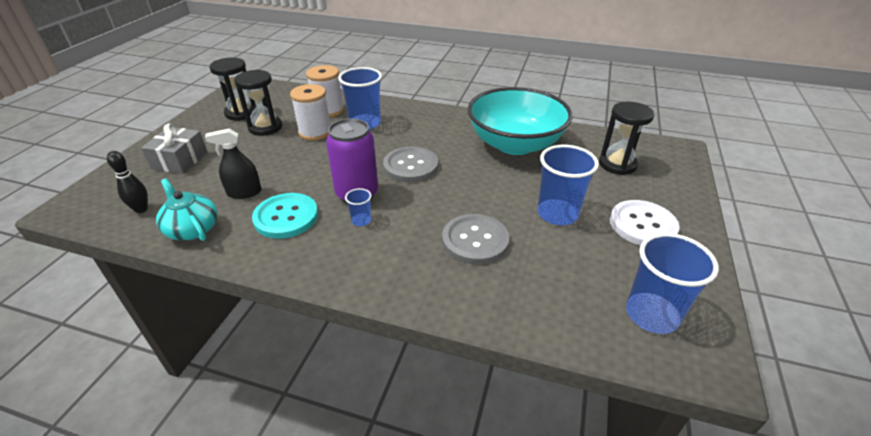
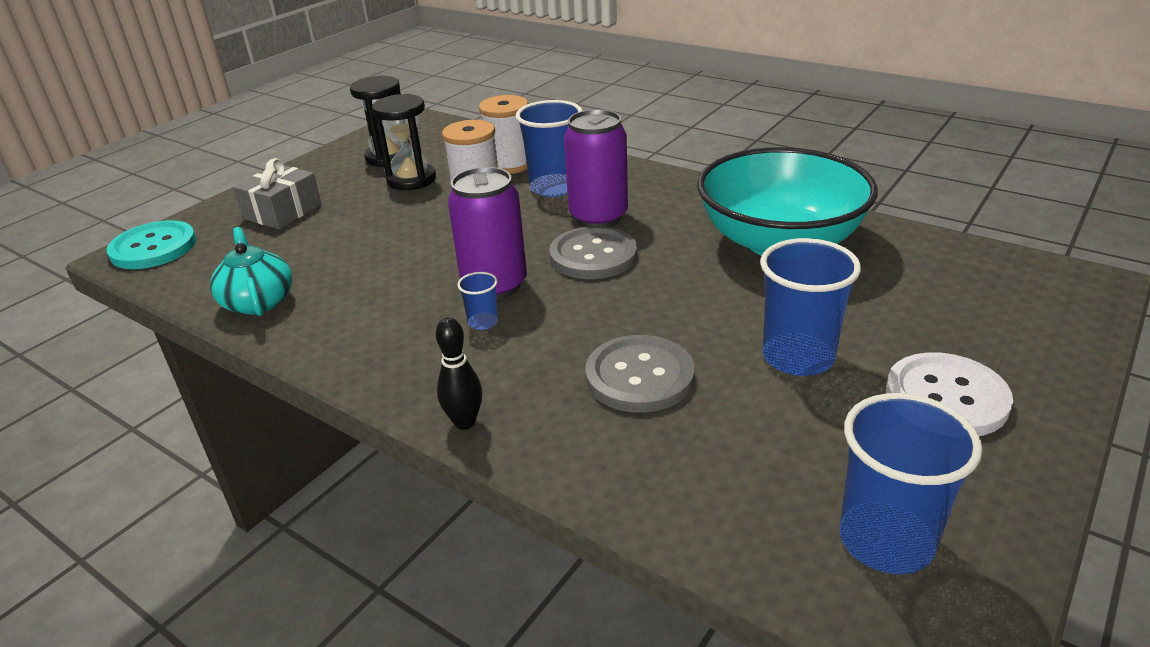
camera: 20 degrees right, 5 degrees down
(141, 209) = (209, 267): black bowling pin -> black bowling pin (465, 422)
(244, 192) = (344, 263): black spray bottle -> none
(286, 217) = (382, 303): turquoise button -> turquoise button (153, 248)
(402, 140) = (598, 217): none -> purple can
(617, 164) = (950, 294): black hourglass -> none

